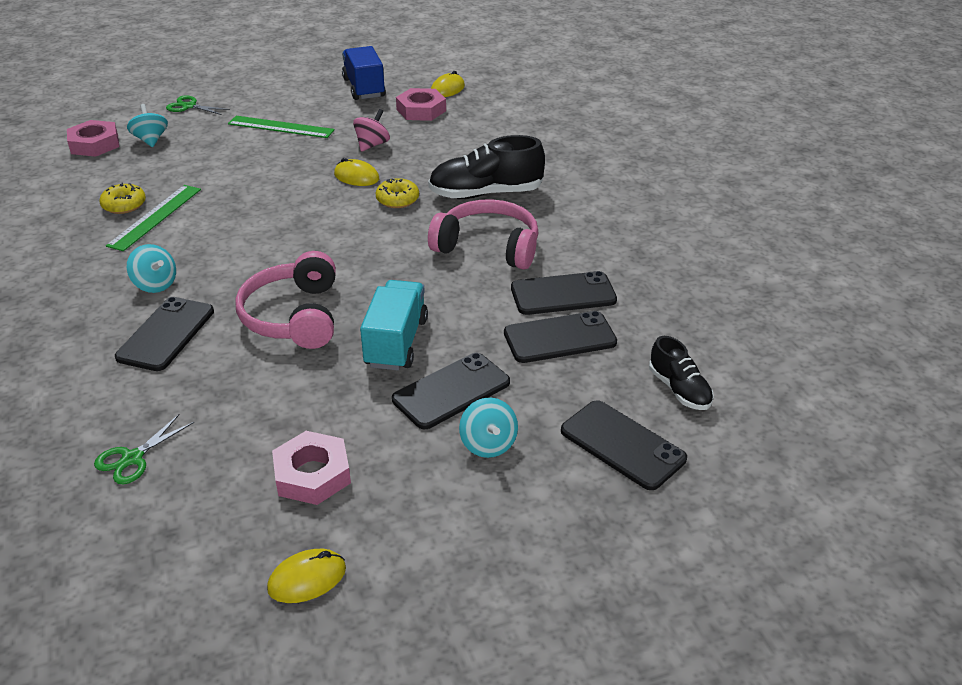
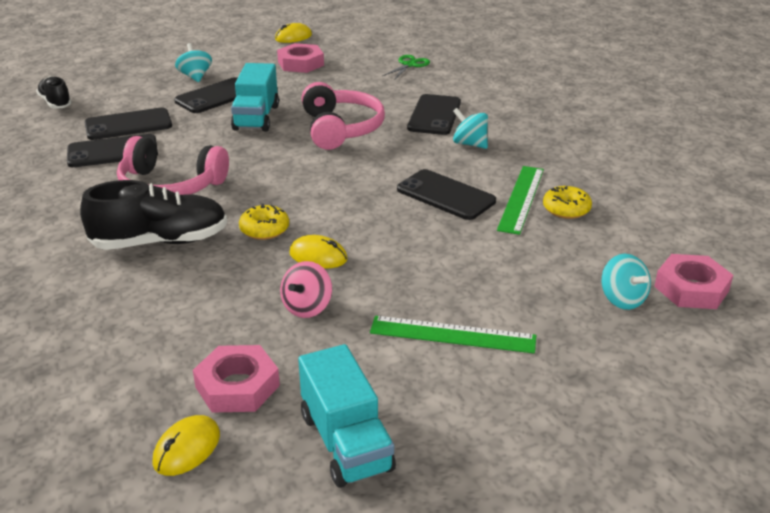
camera: 175 degrees right, 5 degrees down
(189, 106) = (626, 372): green scissors -> none
(364, 88) = (346, 442): blue truck -> turquoise truck
(622, 445) = (111, 79): black phone -> black phone (445, 195)

